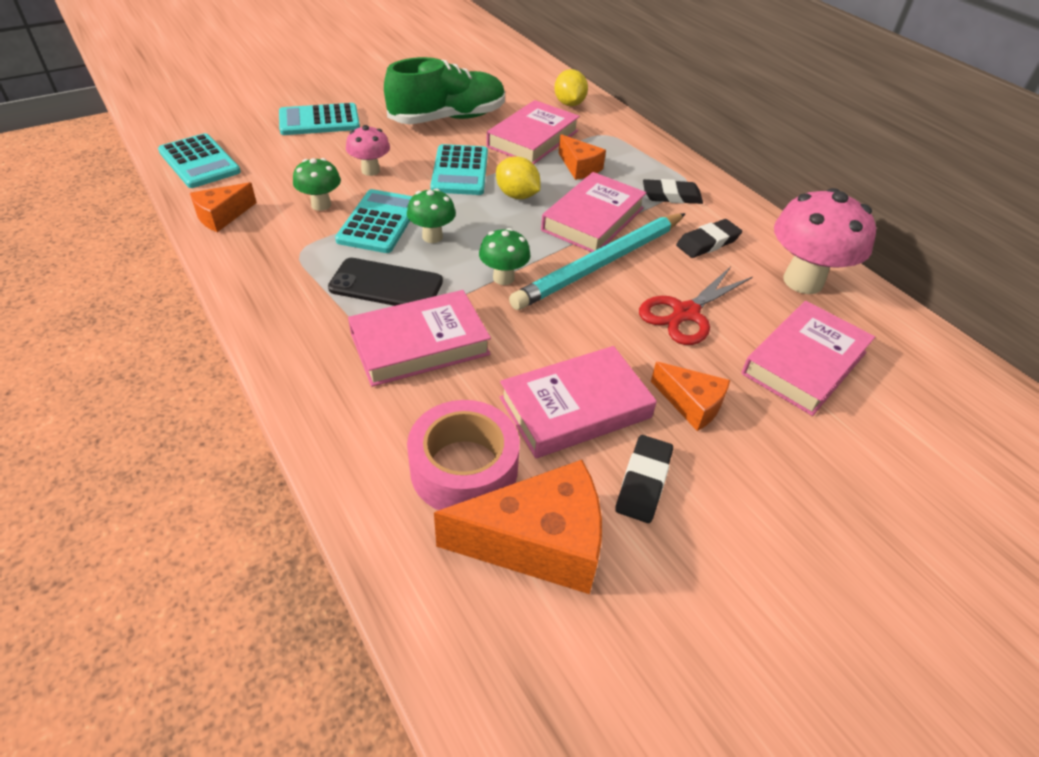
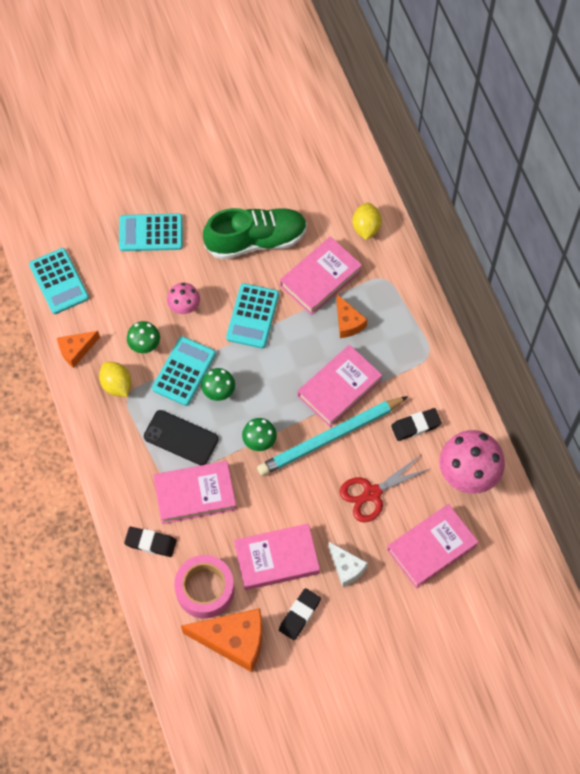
camera: 15 degrees right, 20 degrees up
(517, 195) = (289, 352): yellow lemon -> yellow lemon (116, 385)
(671, 196) = (409, 368): black eraser -> black eraser (150, 543)
(691, 404) = (346, 568): orange cheese -> white cheese

